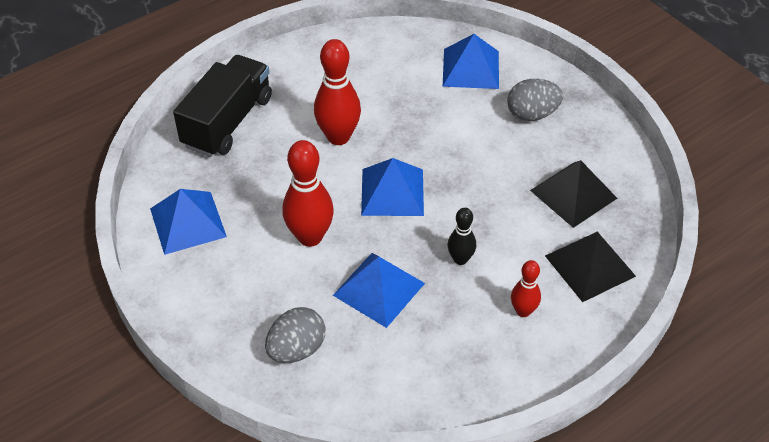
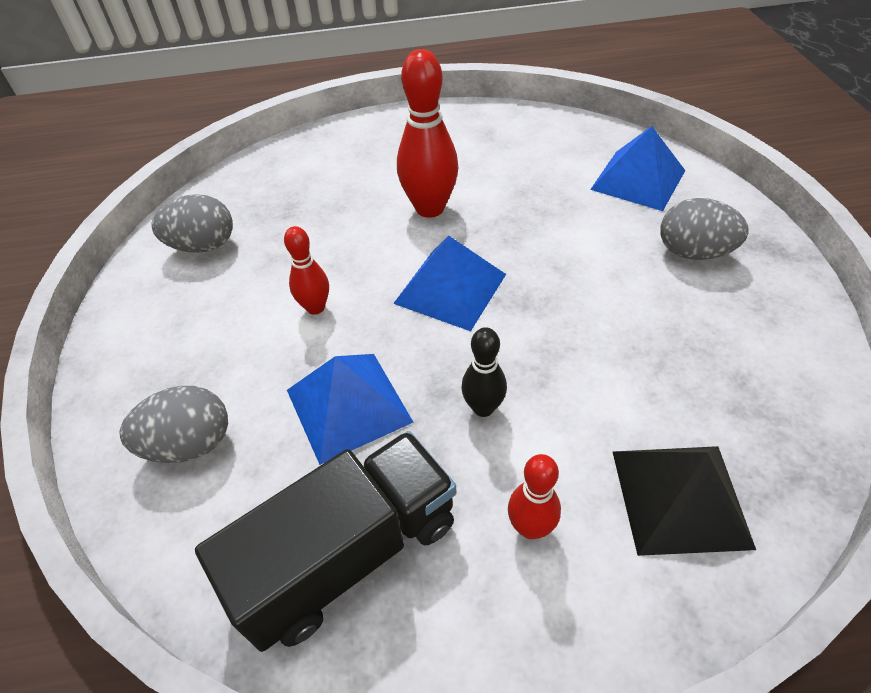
camera: 30 degrees right, 0 degrees up
(188, 222) = (203, 246): blue pyramid -> grey egg
(228, 122) = (325, 161): black truck -> black truck (348, 554)
(310, 237) = (315, 307): red bowling pin -> red bowling pin, size x0.56
(573, 194) = (704, 376): black pyramid -> none

